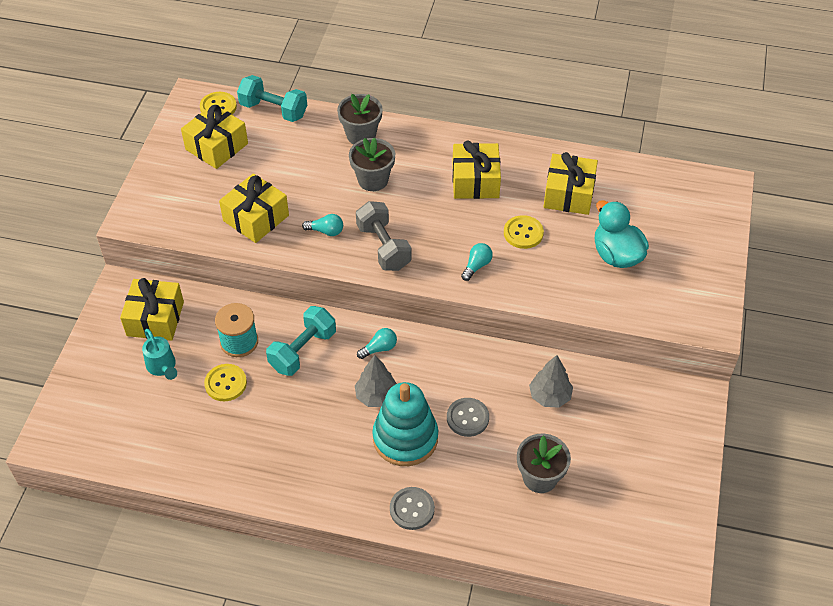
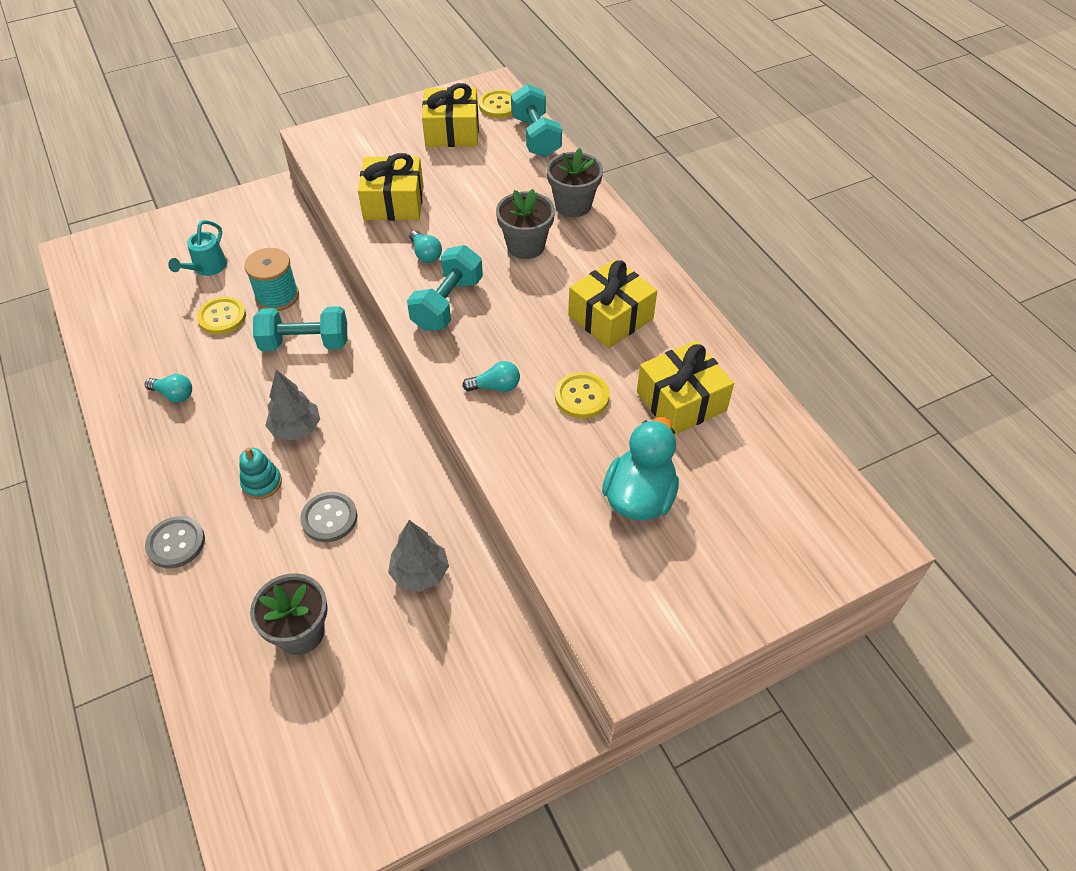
camera: 50 degrees right, 0 degrees up
(155, 319) = (256, 232): yellow gift -> none
(379, 348) = (357, 394): turquoise light bulb -> turquoise light bulb (174, 394)
(383, 247) = (447, 304): grey dumbbell -> turquoise dumbbell
(405, 438) = (262, 483): turquoise stacking toy -> turquoise stacking toy, size x0.48

